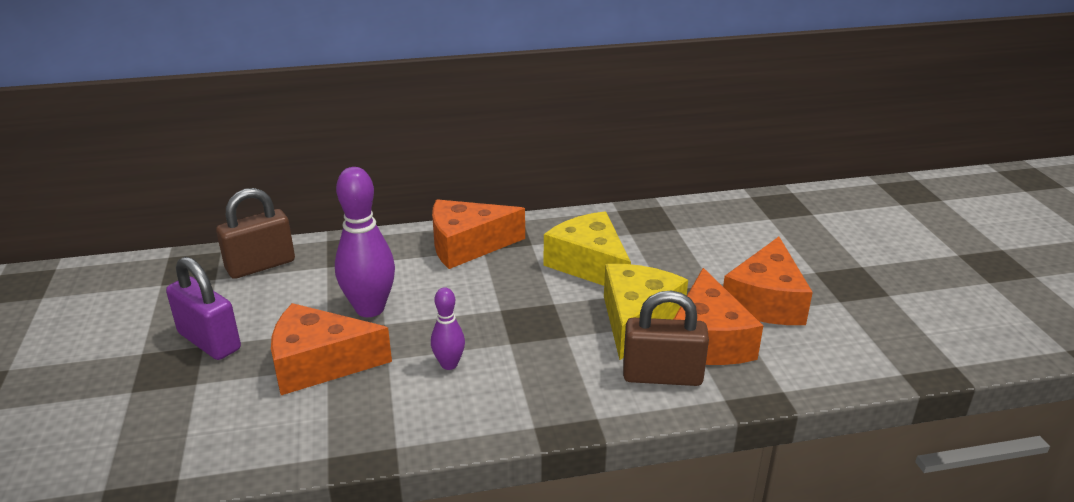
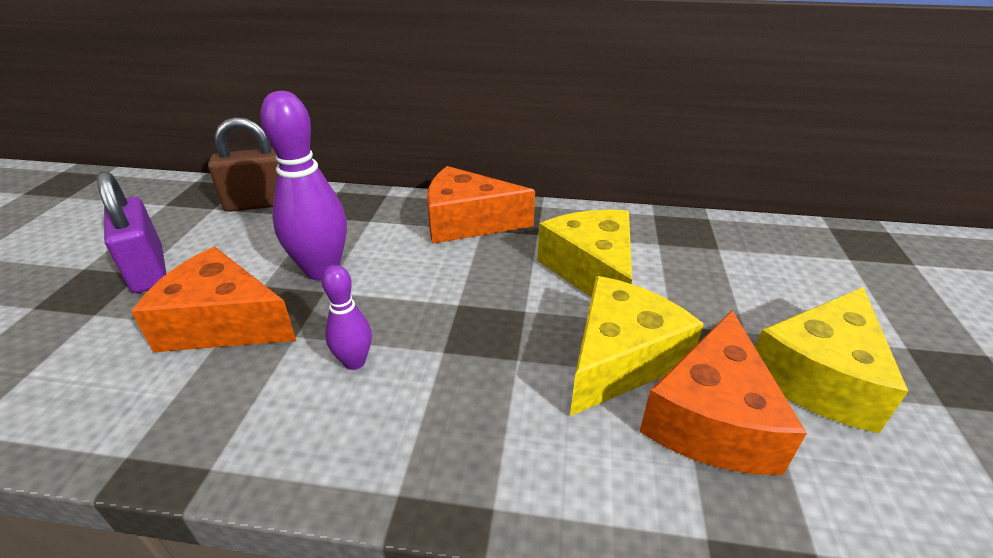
camera: 20 degrees right, 5 degrees up
(662, 376) = (620, 461): brown padlock -> none
(765, 301) = (819, 376): orange cheese -> yellow cheese

